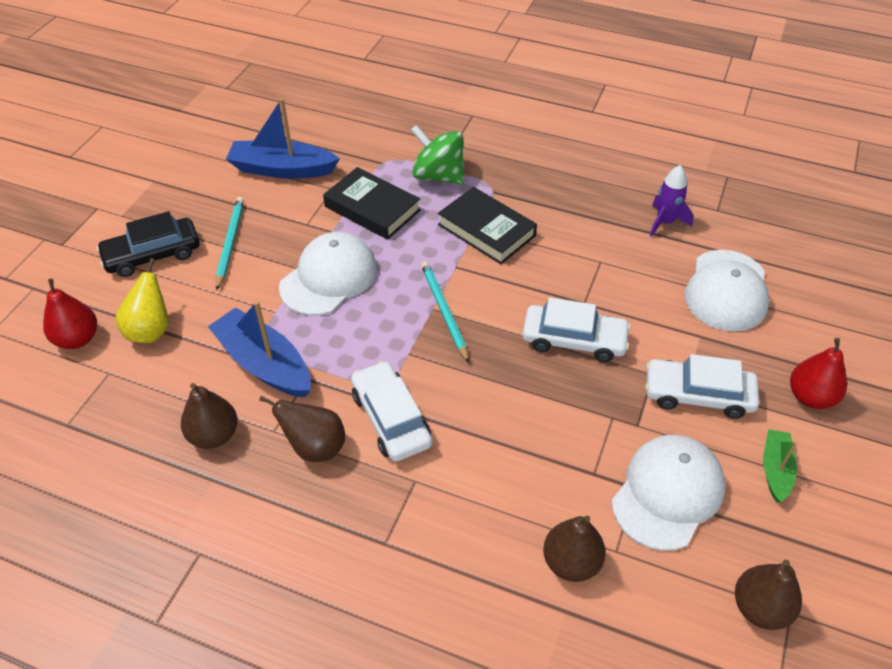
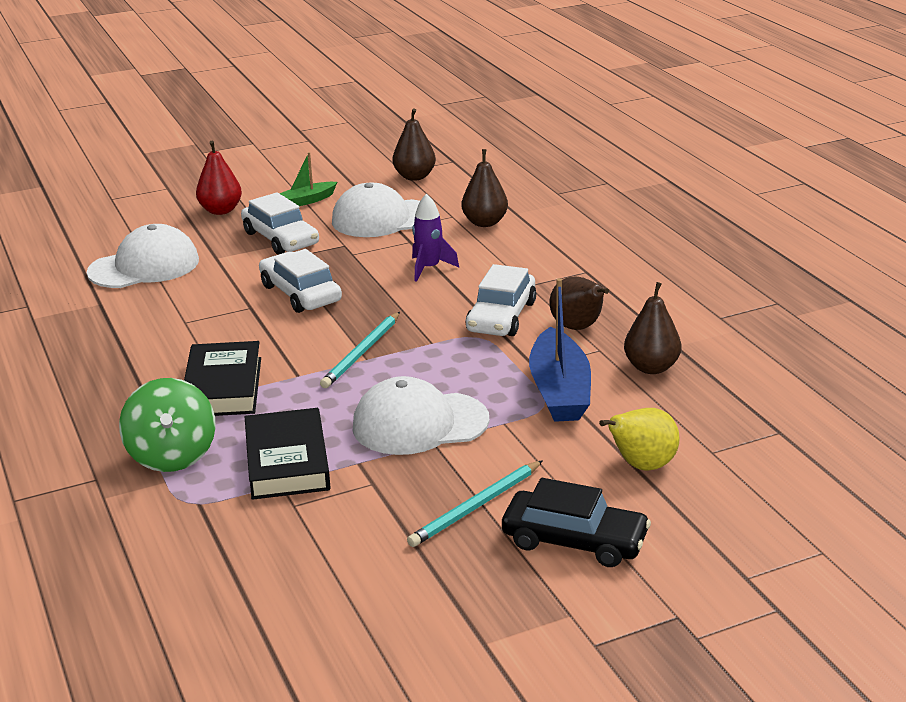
camera: 135 degrees left, 20 degrees down
(77, 339) = (725, 495): red pear -> none
(282, 169) = (313, 561): blue boat -> none
(665, 222) = (82, 318): purple rocket -> purple rocket (429, 268)

